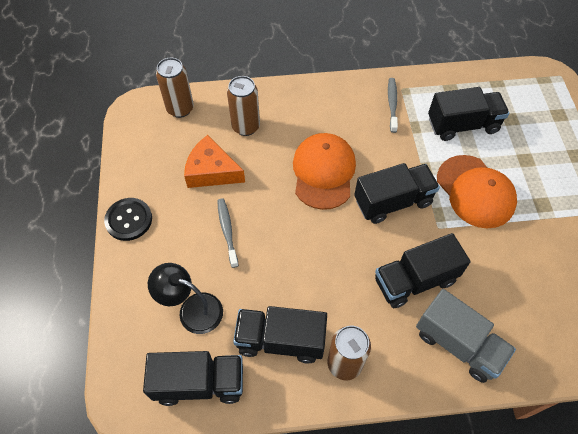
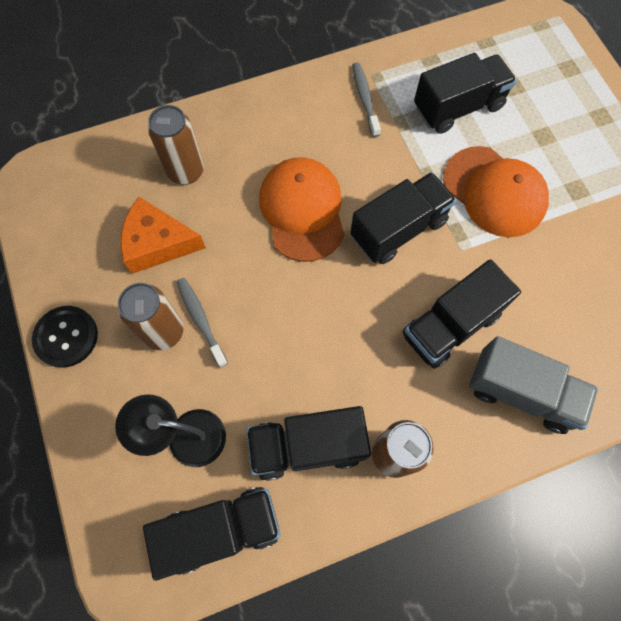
camera: 15 degrees left, 10 degrees up
(180, 109) = (91, 166): brown can -> brown can (164, 332)

